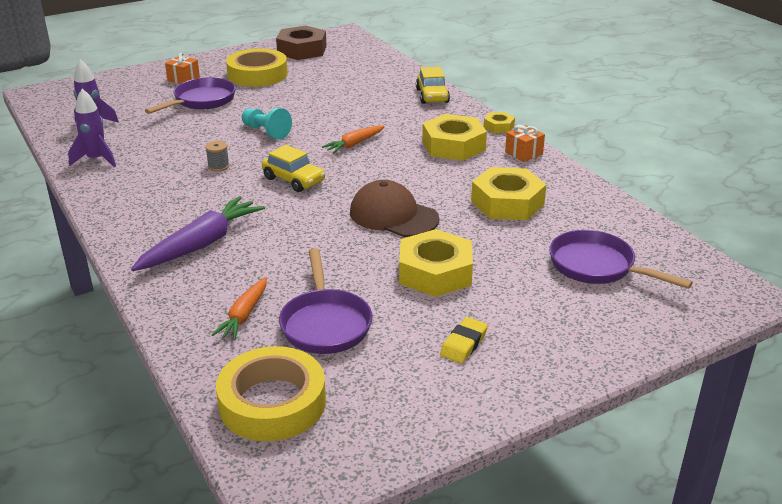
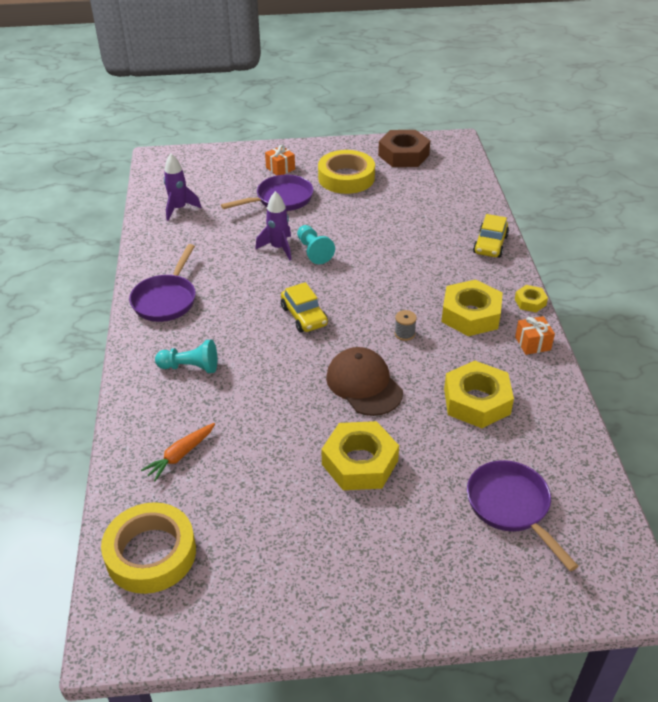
camera: 25 degrees right, 10 degrees up
(96, 160) = (162, 247): purple rocket -> purple rocket (278, 248)
(201, 244) = (190, 367): purple carrot -> turquoise pawn
(218, 166) = (252, 282): grey spool -> grey spool (404, 334)
(325, 324) = (236, 487): purple pan -> purple pan (166, 300)
(354, 144) = (381, 288): orange carrot -> none
(463, 344) = (334, 551): yellow eraser -> none

